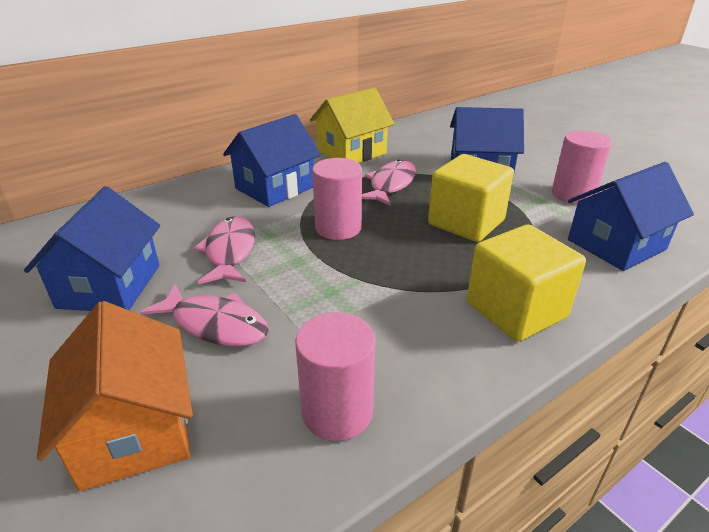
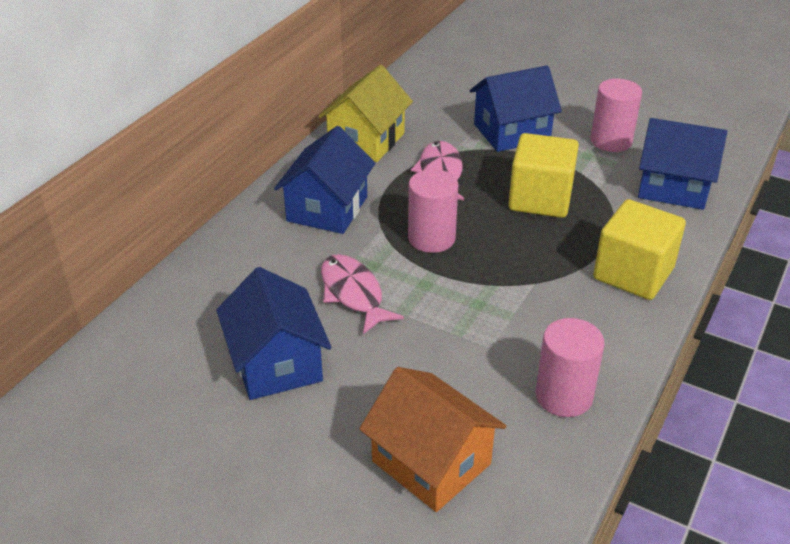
camera: 25 degrees left, 5 degrees up
(215, 324) = (410, 364): pink fish -> none
(616, 244) = (673, 187): blue house -> blue house turned 75 degrees clockwise

